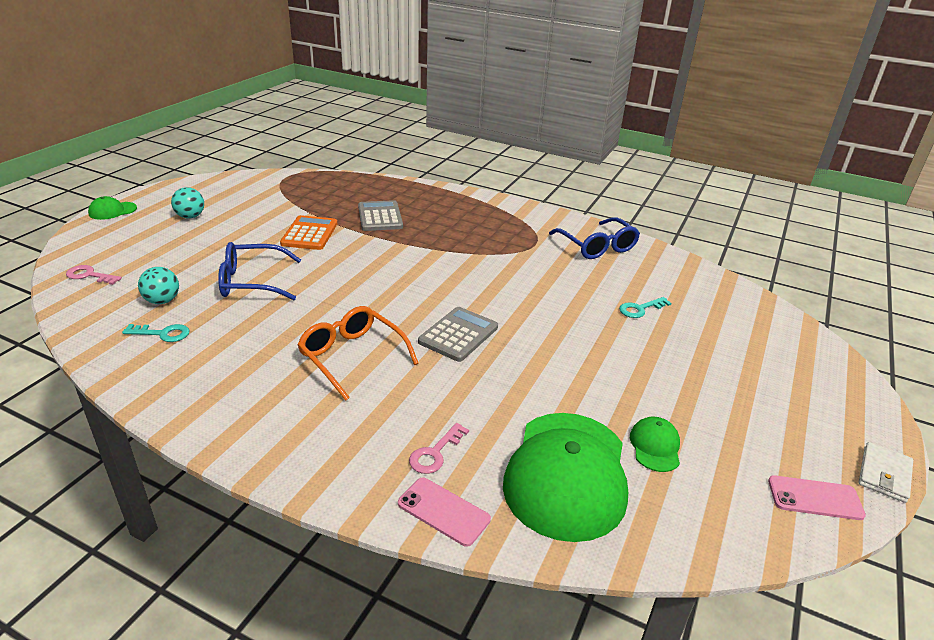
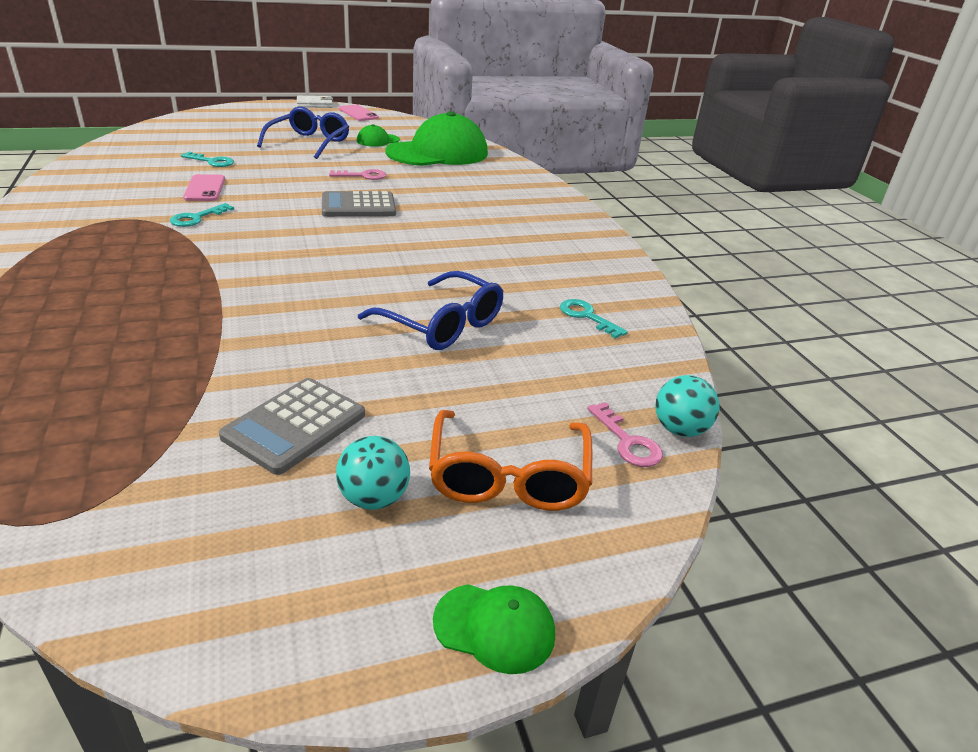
camera: 135 degrees left, 0 degrees up
(162, 301) = (560, 351): turquoise ball -> turquoise ball (680, 429)
(310, 234) = (277, 351): orange calculator -> none
(352, 357) = (455, 230): orange glasses -> orange glasses (508, 476)
(380, 217) = (150, 327): grey calculator -> grey calculator (294, 425)
(435, 453) = (485, 181): pink key -> pink key (363, 176)
(443, 511) = (515, 169): pink phone -> pink phone (205, 188)
(509, 265) = (197, 218): none -> turquoise key
(597, 246) = (91, 193): blue glasses -> blue glasses (309, 143)

